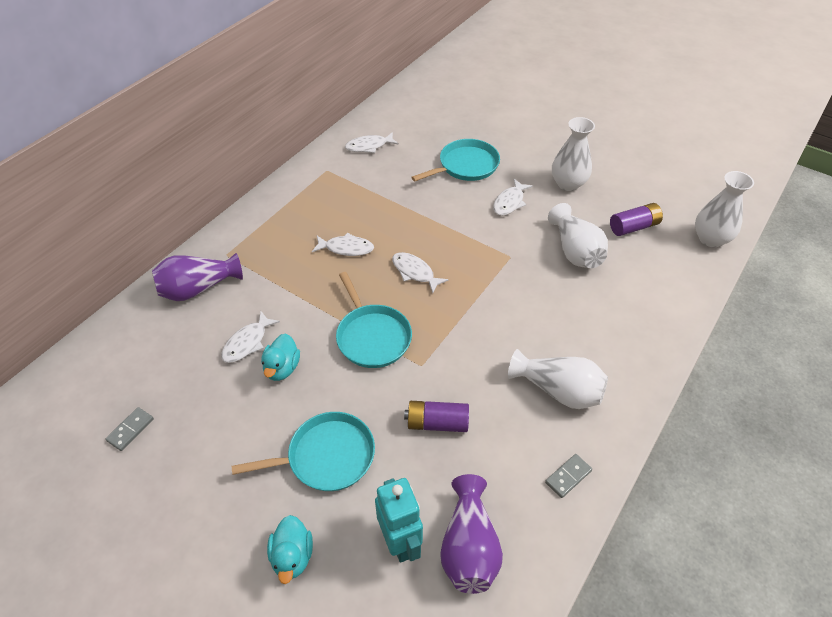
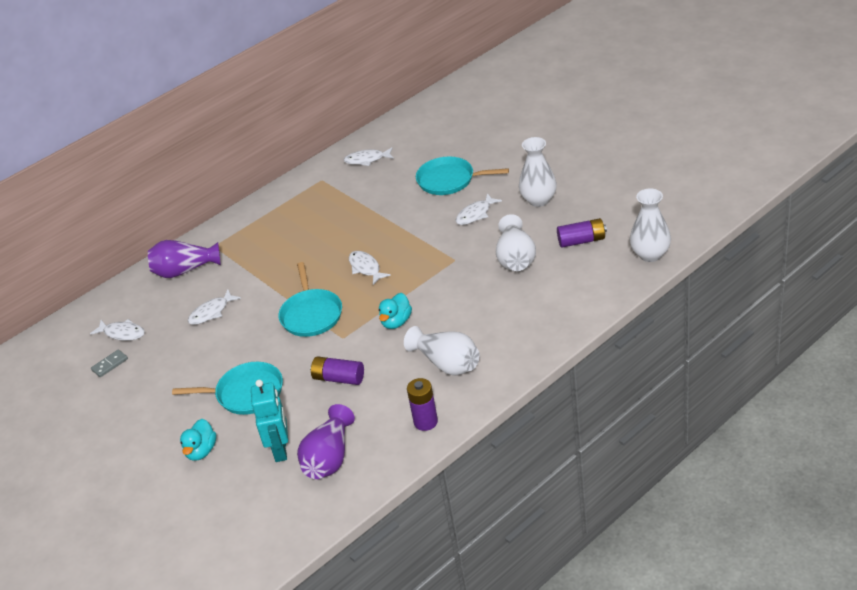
camera: 20 degrees right, 10 degrees down
(282, 368) = (232, 332): turquoise duck -> turquoise duck (396, 322)
(346, 248) = (315, 246): white fish -> white fish (122, 333)
(465, 166) = (449, 180): turquoise pan -> turquoise pan turned 150 degrees counterclockwise
(568, 476) = (425, 422): grey domino -> purple battery

